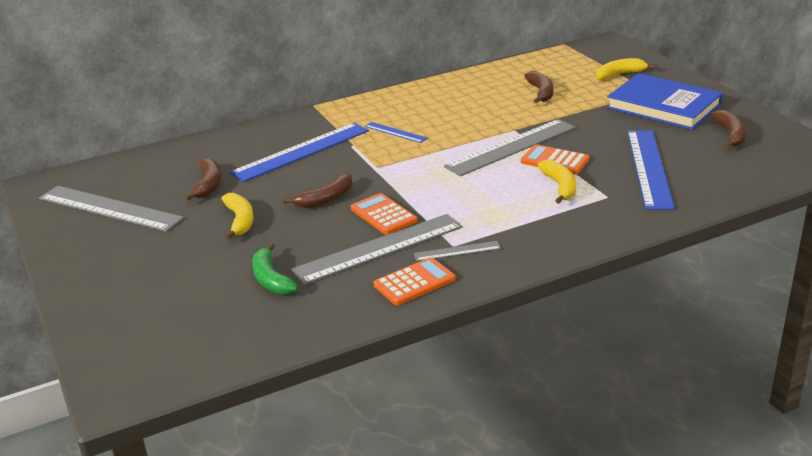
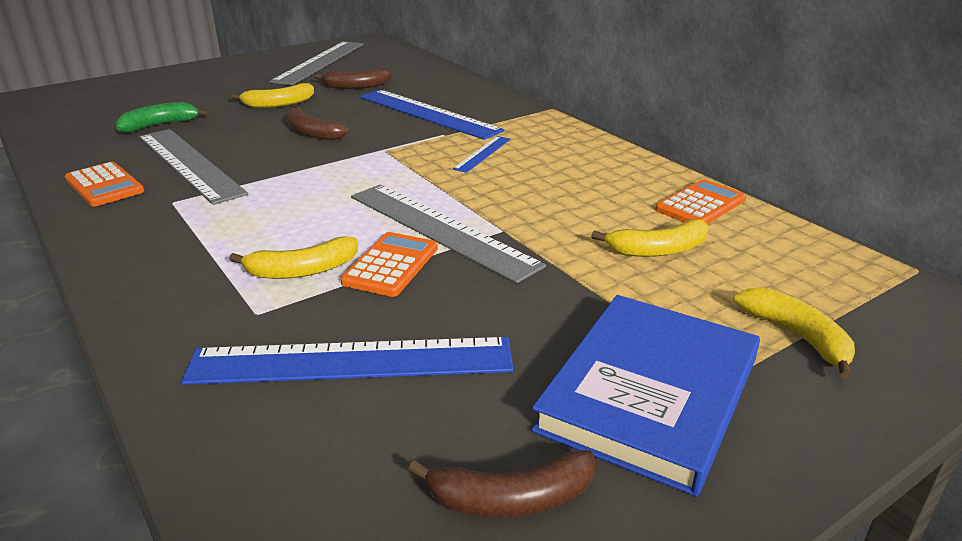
camera: 80 degrees right, 0 degrees up
(383, 215) = (264, 161): orange calculator -> orange calculator (700, 205)
(457, 251) = (157, 204): grey ruler -> none
(541, 92) = (658, 250): brown banana -> yellow banana

